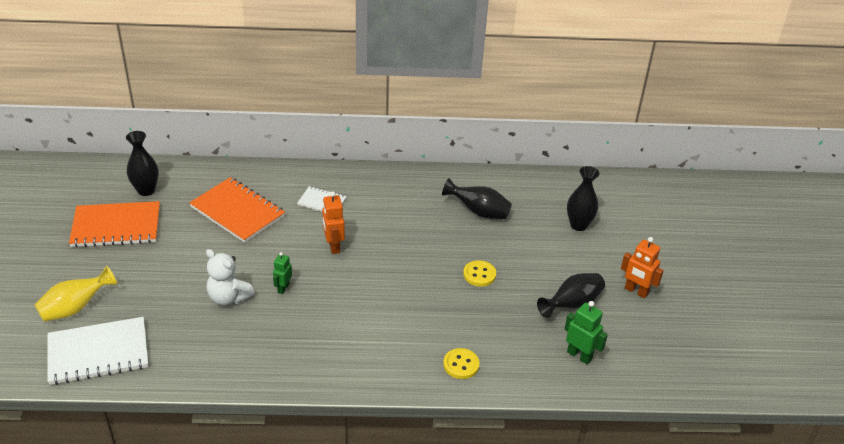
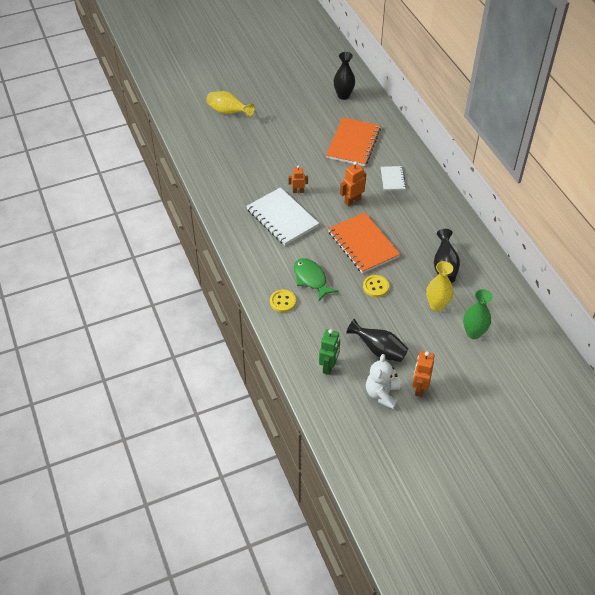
camera: 70 degrees right, 10 degrees up
(98, 353) = (201, 136): white notebook -> white notebook (282, 218)
(116, 226) = (303, 98): orange notebook -> orange notebook (363, 244)
(229, 297) = (275, 170): white teddy bear -> white teddy bear (382, 394)
(283, 288) = (298, 191): green robot -> orange robot
(438, 326) = (311, 279): none -> green fish
(529, 237) = (437, 305): none -> yellow vase
(578, 225) = (473, 333): black vase -> green vase

